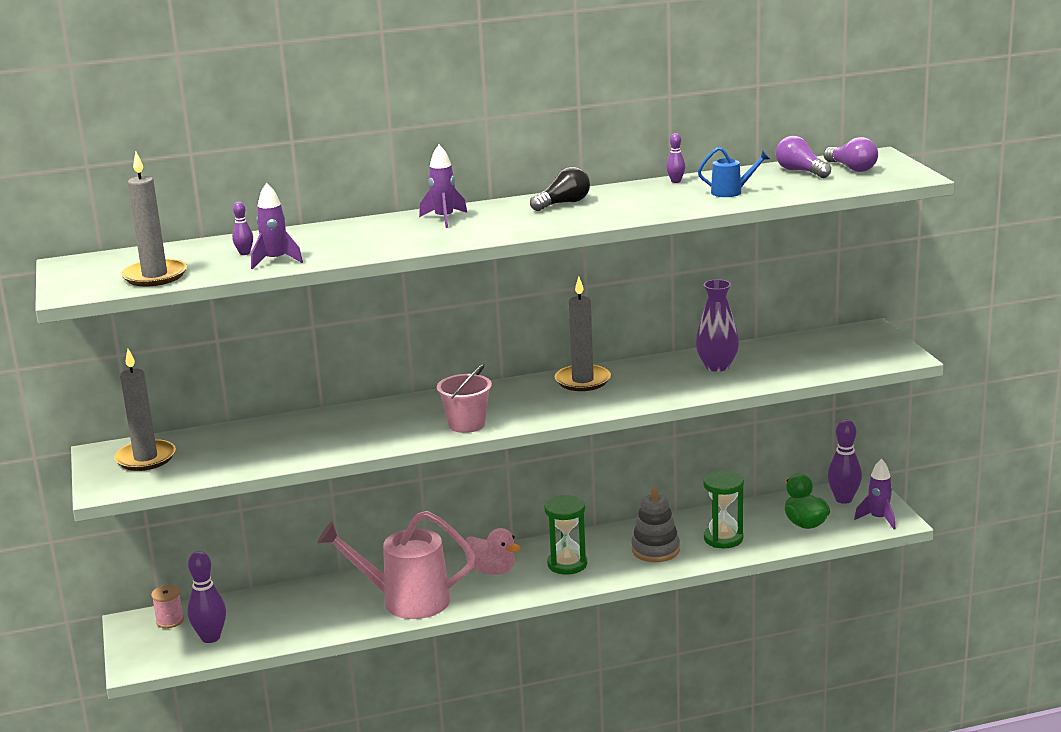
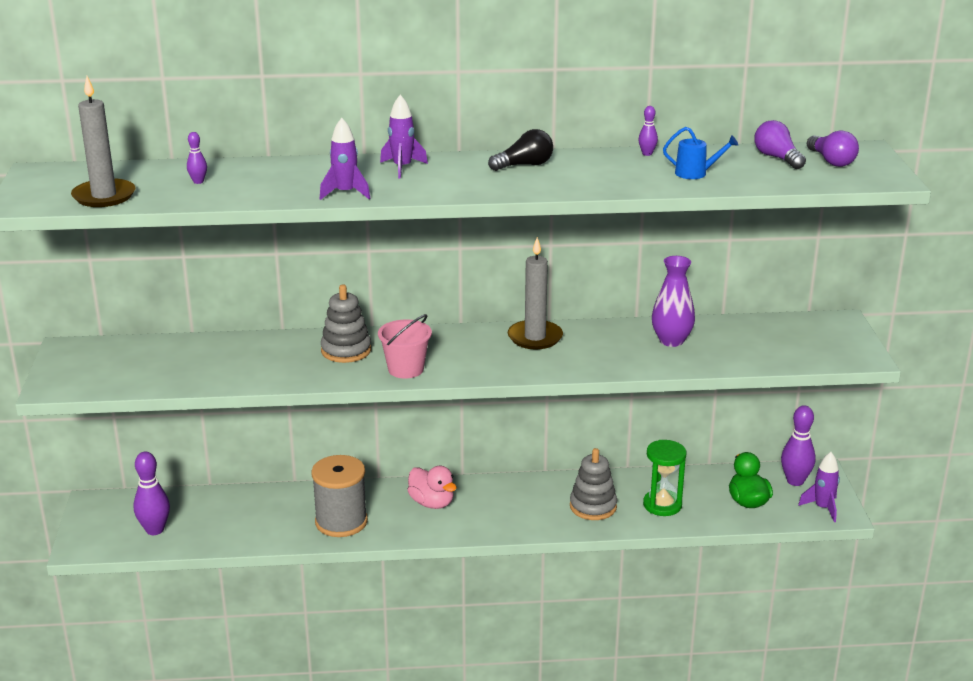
camera: 10 degrees right, 5 degrees up
(146, 458) = (102, 360): grey candle -> none
(170, 620) = (126, 506): pink spool -> none
(276, 261) = (221, 194): purple rocket -> purple rocket (345, 193)
(398, 416) = (346, 350): none -> grey stacking toy
(405, 601) = (341, 522): pink watering can -> grey spool
(567, 564) = (504, 508): green hourglass -> none

